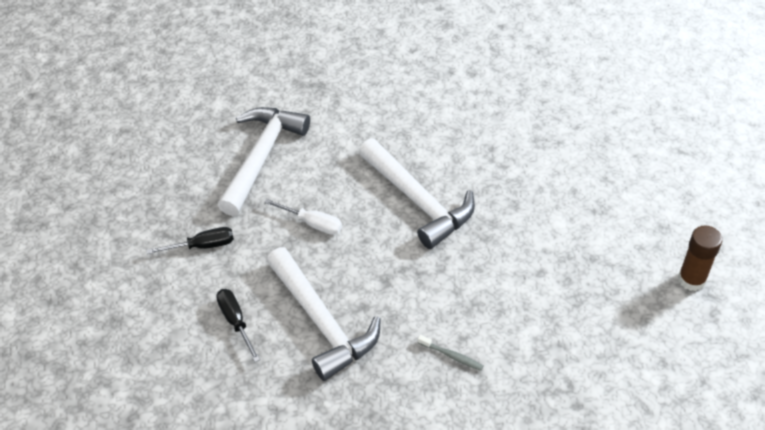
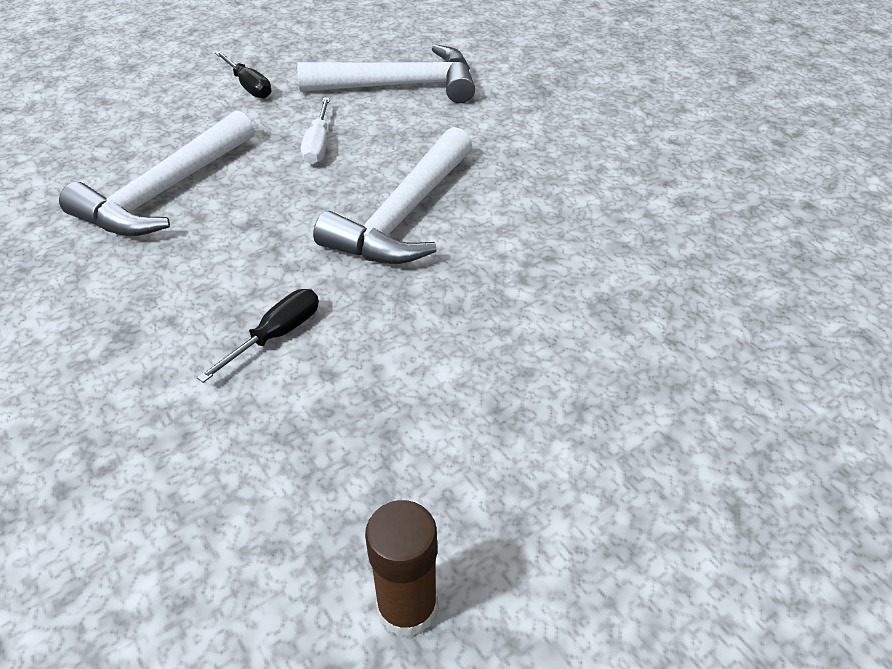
camera: 65 degrees right, 5 degrees down
(236, 322) = (148, 134): black screwdriver -> black screwdriver (276, 335)
(452, 356) = (135, 317): grey toothbrush -> none

